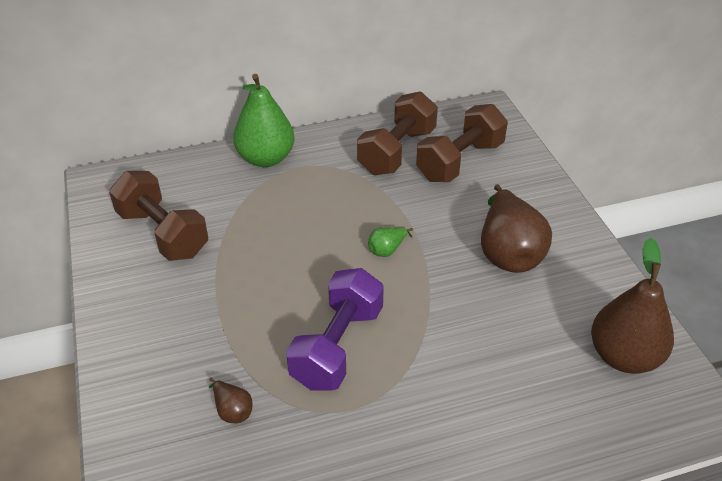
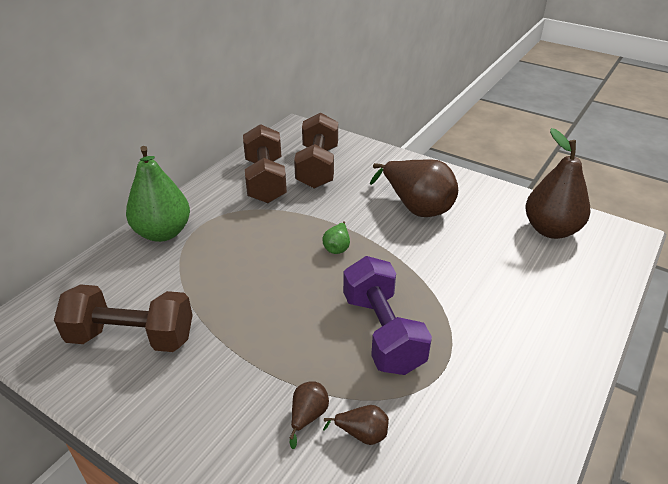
camera: 40 degrees left, 5 degrees down
(211, 370) = (308, 416): none -> brown pear

